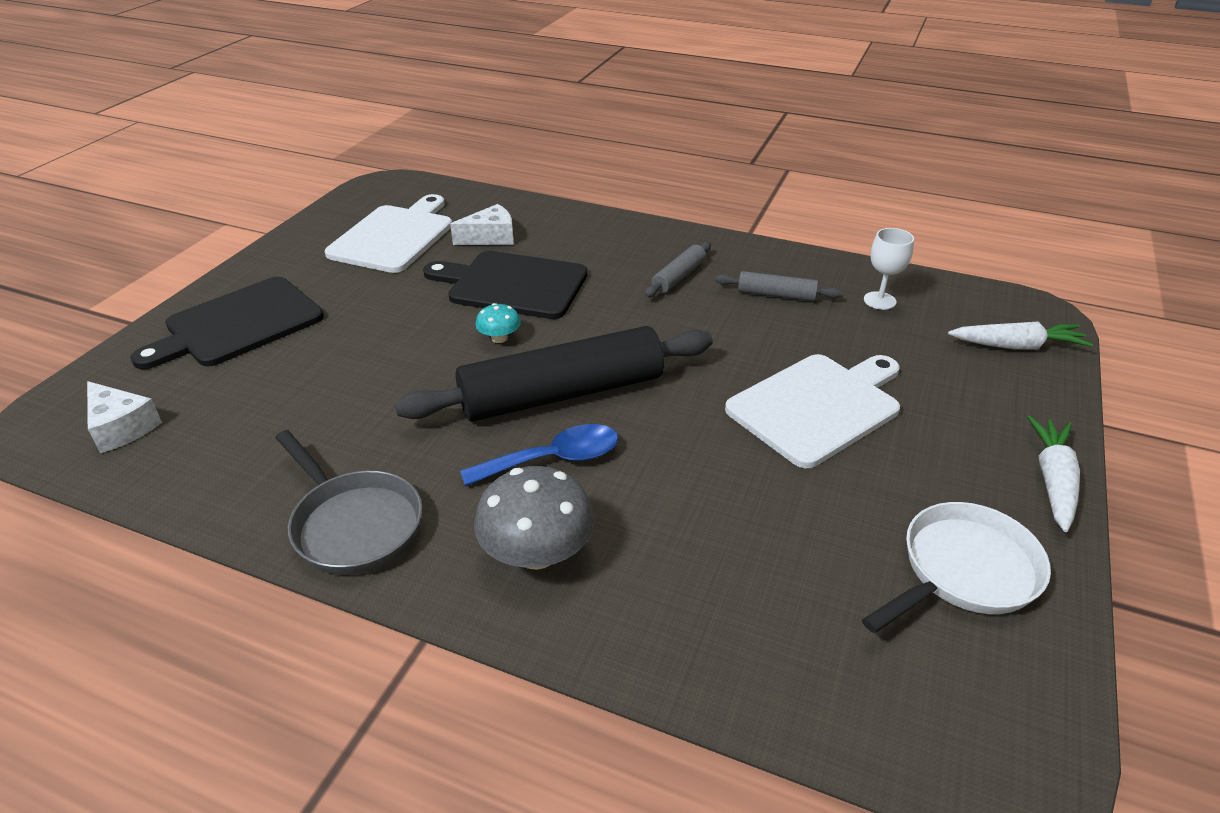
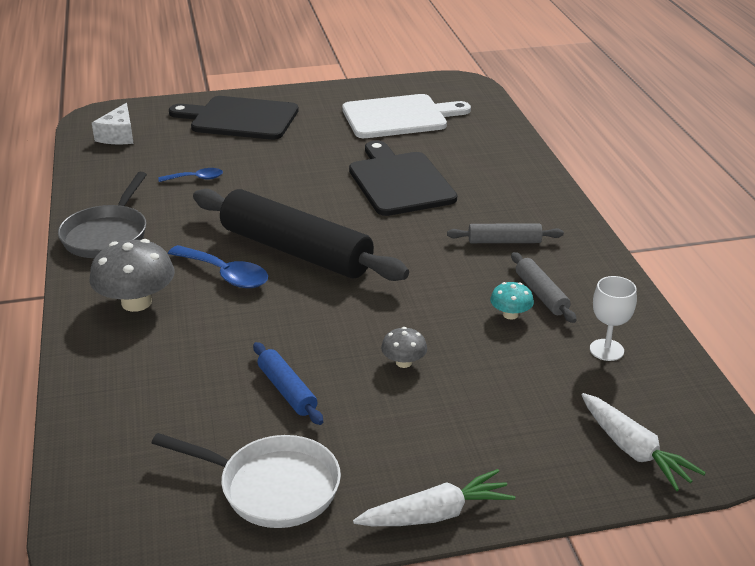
camera: 55 degrees right, 5 degrees down
(322, 404) = (196, 178): none -> blue spoon
(490, 237) = (449, 148): white cheese -> none
(499, 338) = (330, 203): turquoise mushroom -> turquoise mushroom (510, 314)
(808, 498) = (287, 390): none -> blue rolling pin
(817, 406) = (404, 362): white cutting board -> grey mushroom

